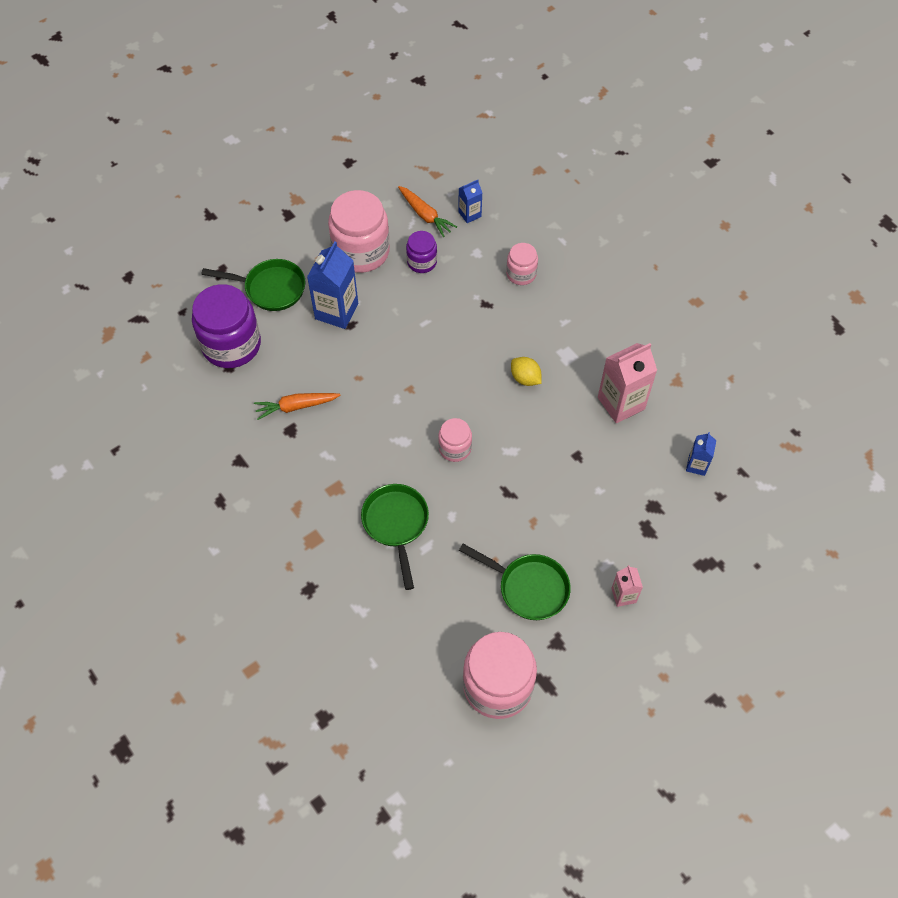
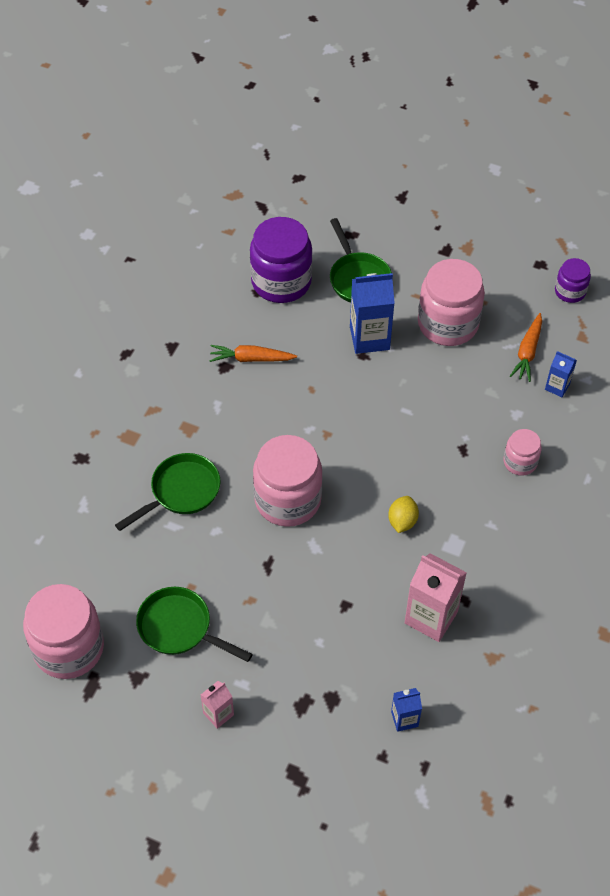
camera: 60 degrees right, 5 degrees down
(296, 406) = (251, 359): orange carrot -> orange carrot turned 45 degrees counterclockwise
(422, 262) = (472, 375): purple jar -> purple jar (570, 291)
(455, 448) = (287, 499): pink jar -> pink jar, size x1.92
(528, 587) = (180, 628): green pan -> green pan turned 120 degrees clockwise

